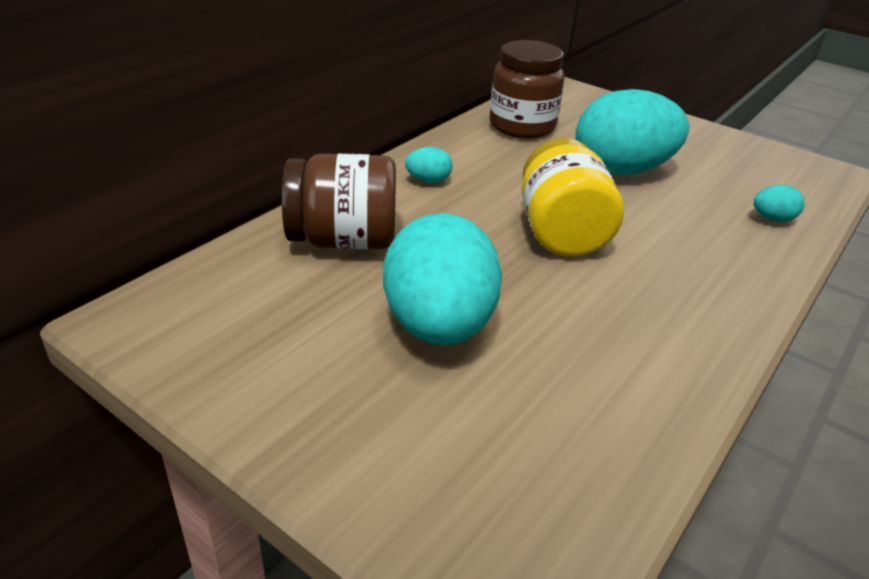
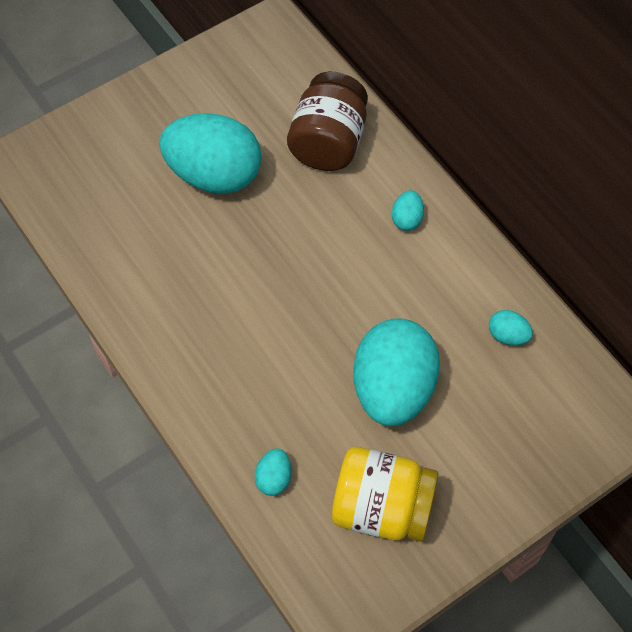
camera: 110 degrees right, 25 degrees up
(522, 126) = (507, 335): brown jar -> turquoise egg
(561, 233) = (299, 289): yellow jar -> yellow jar (382, 508)

